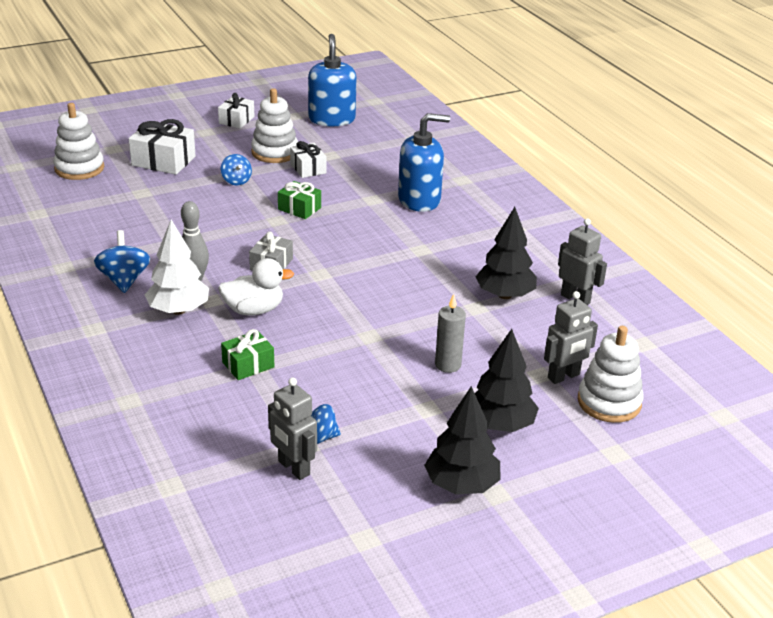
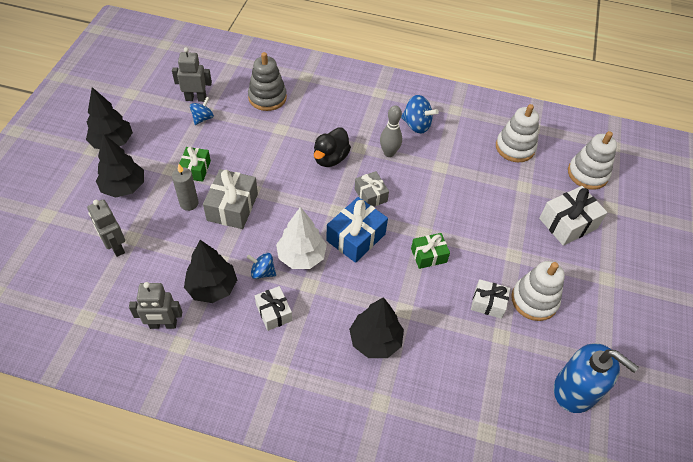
camera: 130 degrees right, 20 degrees up
(178, 310) = (363, 130): white tree -> white tree (301, 256)
(212, 408) = (267, 97): none -> grey stacking toy
(236, 120) = (618, 313): white gift -> white gift (274, 312)
(236, 181) = (501, 246): blue spinning top -> blue spinning top (262, 272)
(248, 365) = (285, 127): green gift -> green gift (195, 169)
(254, 310) = (330, 158): white duck -> black duck
(335, 250) = (356, 237): none -> blue gift
(409, 335) = (232, 207): none -> grey gift
(419, 200) = (375, 340): blue soap dispenser -> black tree
(564, 376) = (116, 247): grey robot -> grey robot turned 45 degrees counterclockwise
(609, 402) = (74, 248): white stacking toy -> white stacking toy (515, 147)

